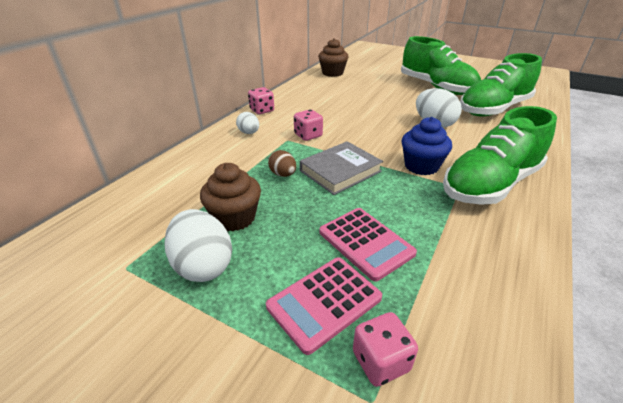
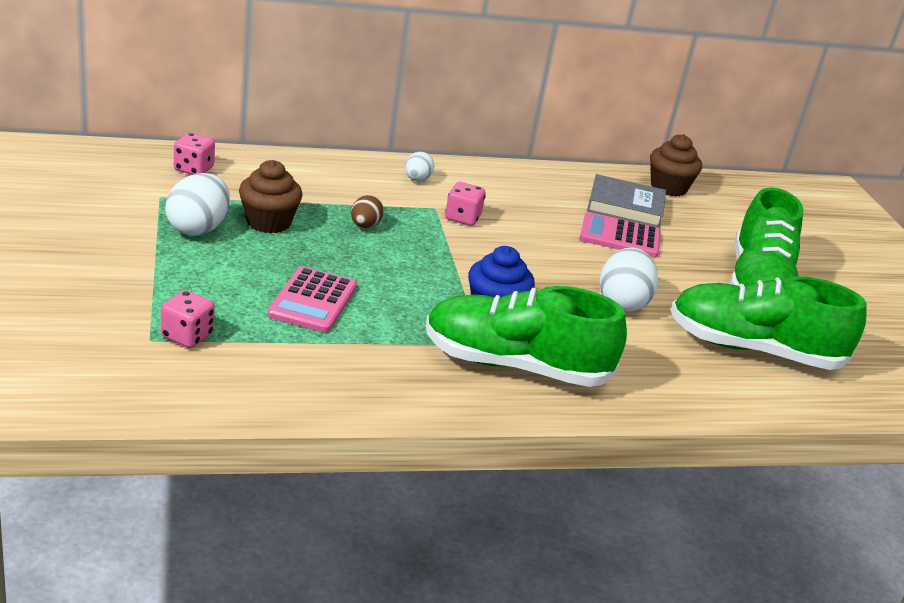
camera: 45 degrees right, 5 degrees down
(262, 110) = (478, 170): pink dice -> pink dice (193, 169)
(324, 302) = (218, 297): pink calculator -> pink calculator (620, 236)
(340, 171) = (415, 258): grey book -> grey book (625, 206)

